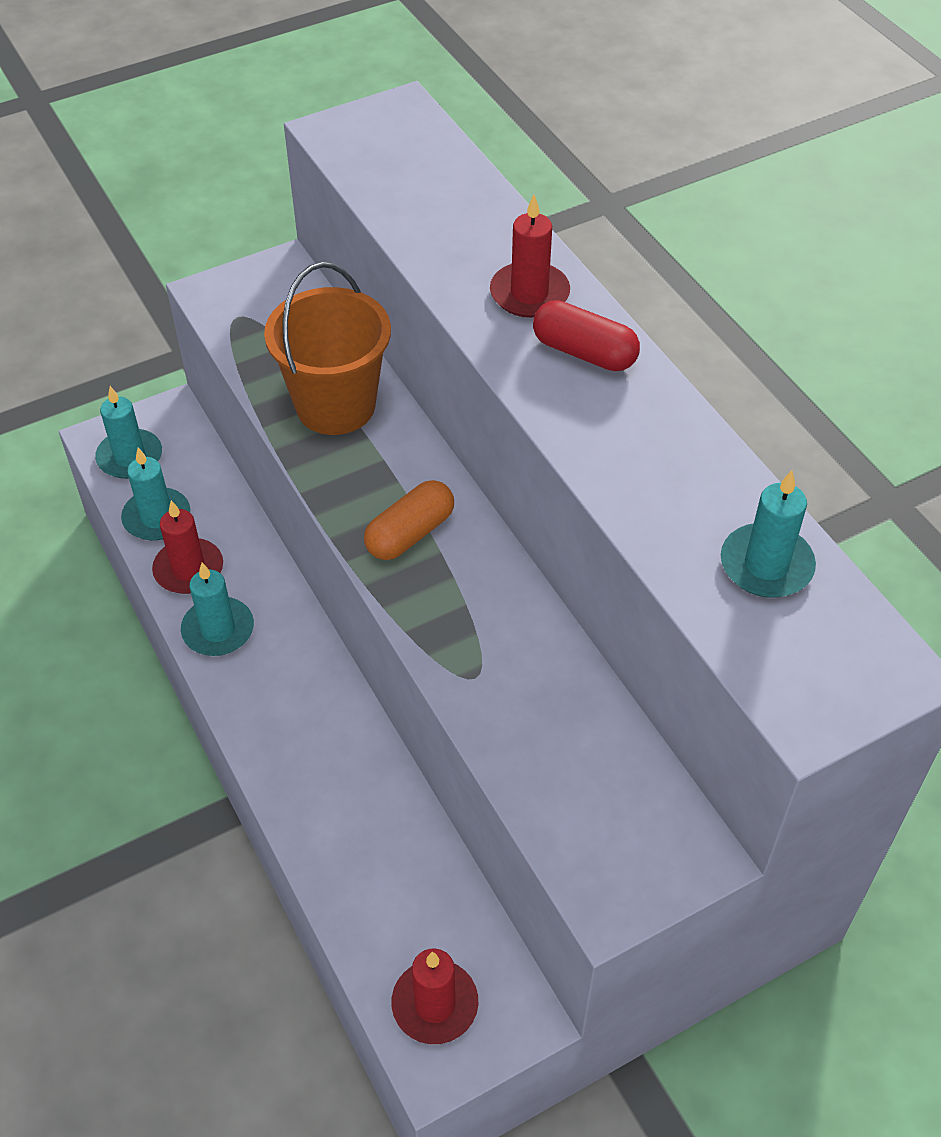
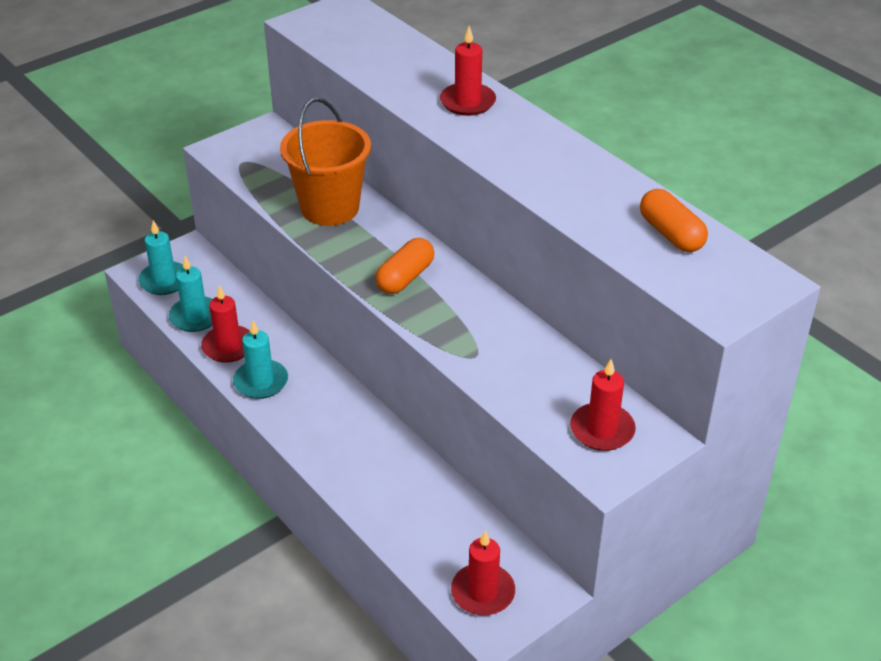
camera: 10 degrees left, 10 degrees down
(584, 352) = (515, 131): red capsule -> none
(622, 827) = (602, 430): none -> red candle
(766, 565) = (671, 234): turquoise candle -> orange capsule

